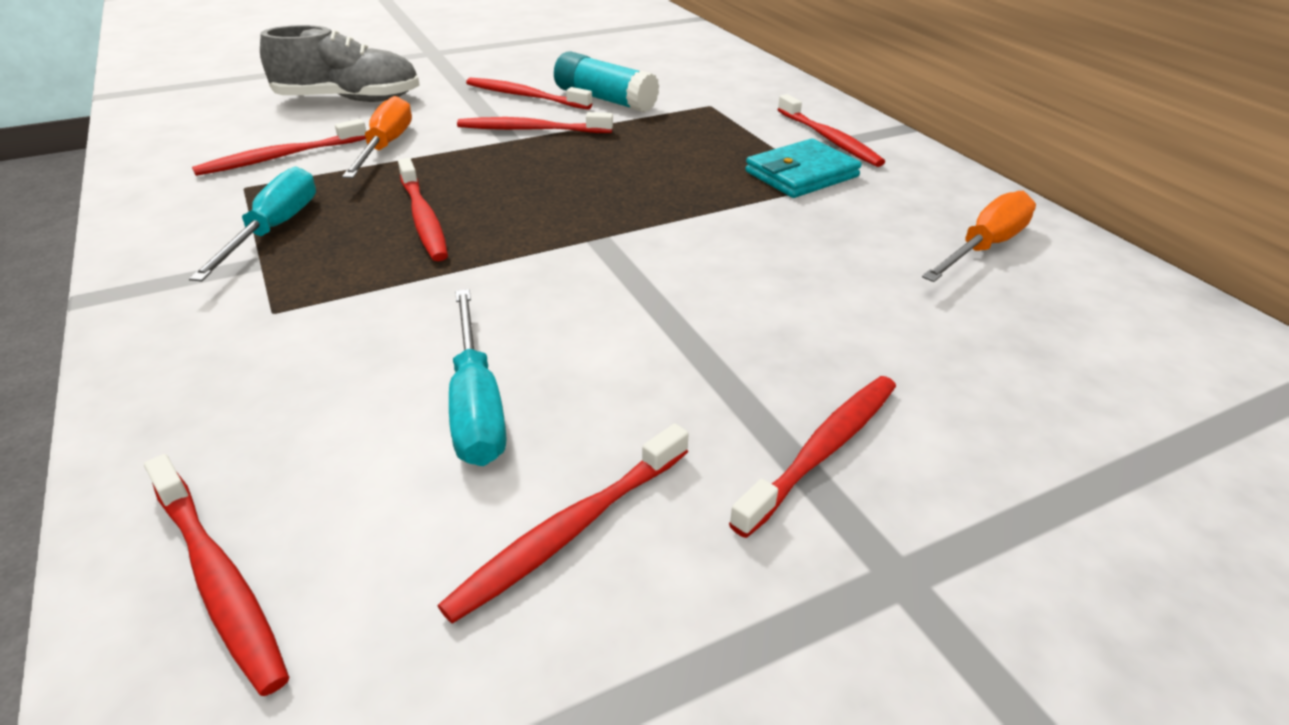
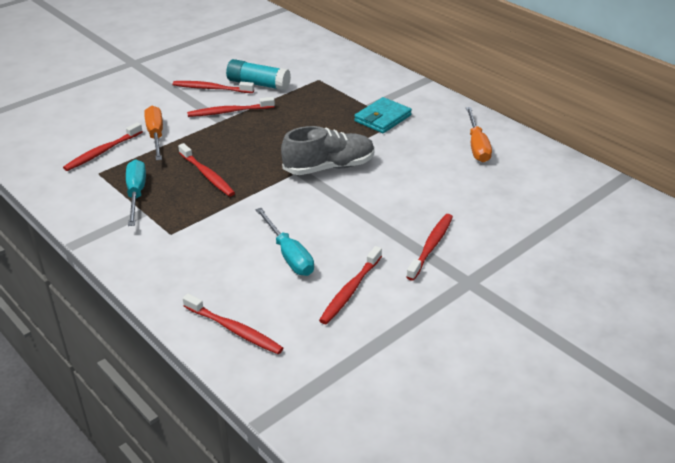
camera: 15 degrees left, 0 degrees up
(349, 100) = (109, 107): grey shoe -> grey shoe (329, 167)
(829, 139) = (389, 93): red toothbrush -> none
(984, 247) = (477, 146): orange screwdriver -> orange screwdriver turned 150 degrees clockwise

